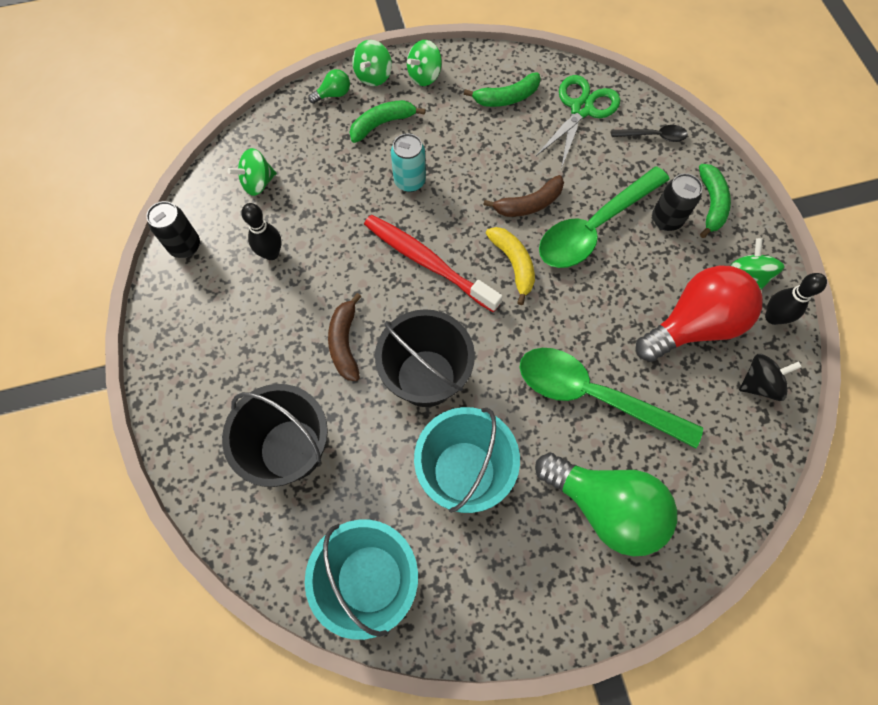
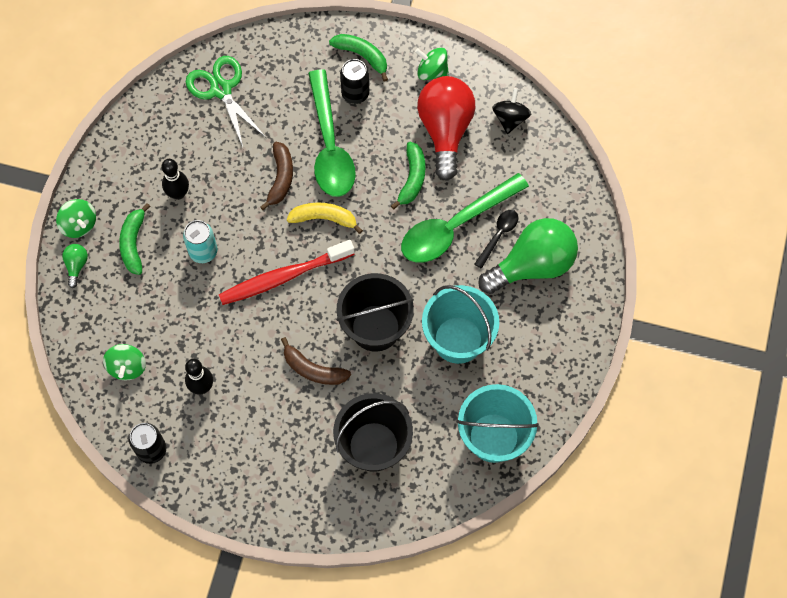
camera: 60 degrees left, 0 degrees up
(424, 76) = (107, 185): green spinning top -> none
(506, 98) = (172, 136): green banana -> green banana (412, 178)
(653, 136) = (280, 55): black spoon -> black spoon (498, 235)
(773, 317) = (471, 77): black bowling pin -> black bowling pin (178, 193)

